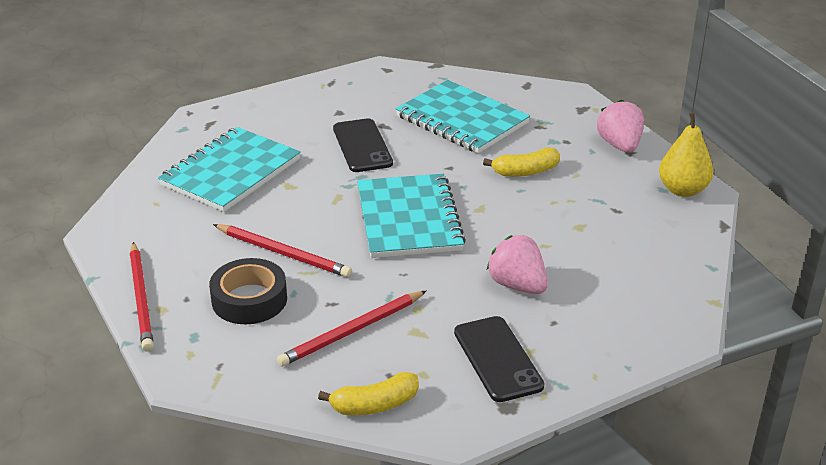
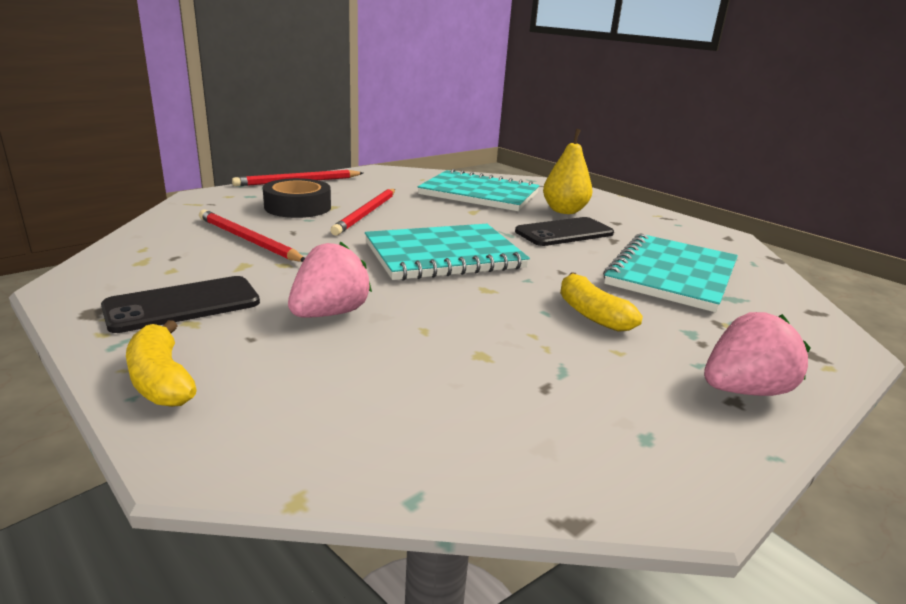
camera: 75 degrees right, 10 degrees down
(374, 405) = (131, 252): yellow banana -> yellow banana (161, 380)
(682, 190) = (663, 463): yellow pear -> yellow pear (564, 211)

